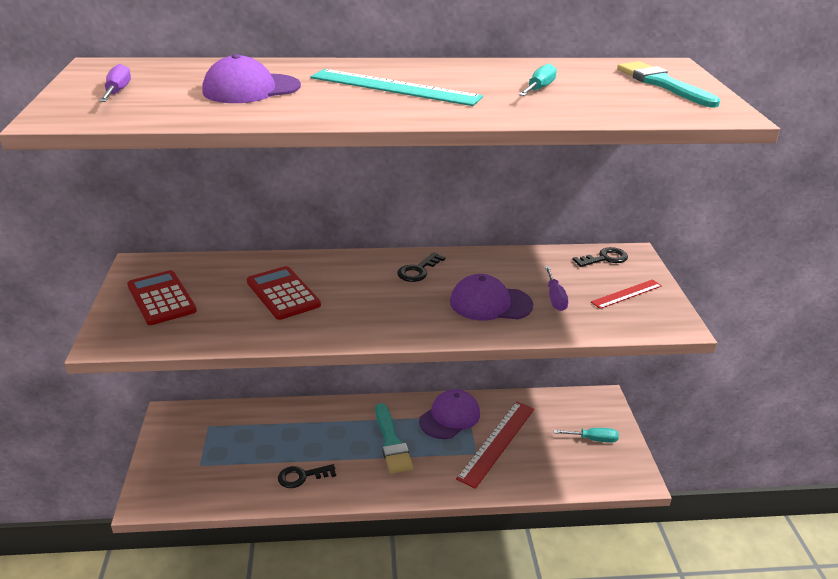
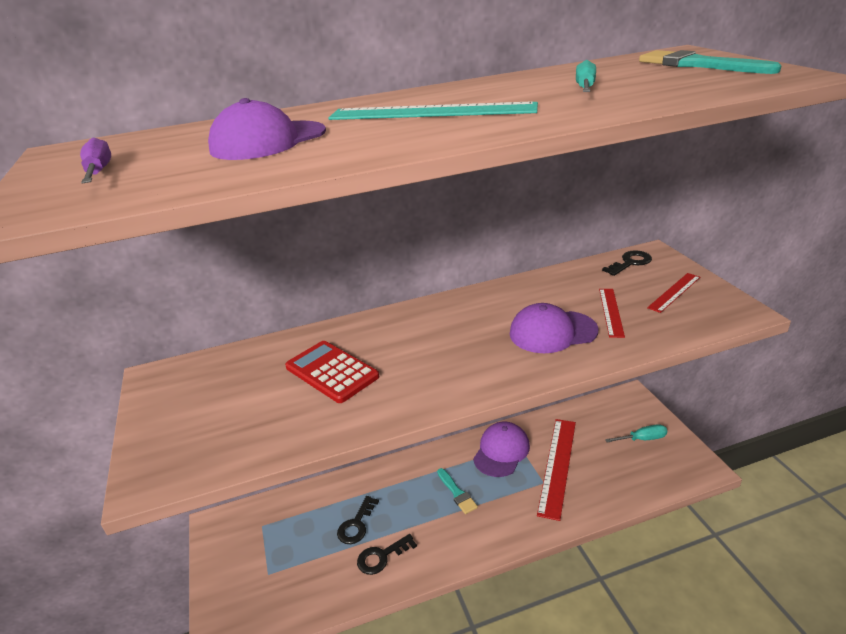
camera: 10 degrees left, 0 degrees up
(161, 298) = (195, 410): red calculator -> none
(391, 442) = (457, 493): turquoise brush -> turquoise brush, size x0.62
(418, 271) = (460, 314): black key -> black key (356, 525)
(555, 298) = (611, 312): purple screwdriver -> red ruler

